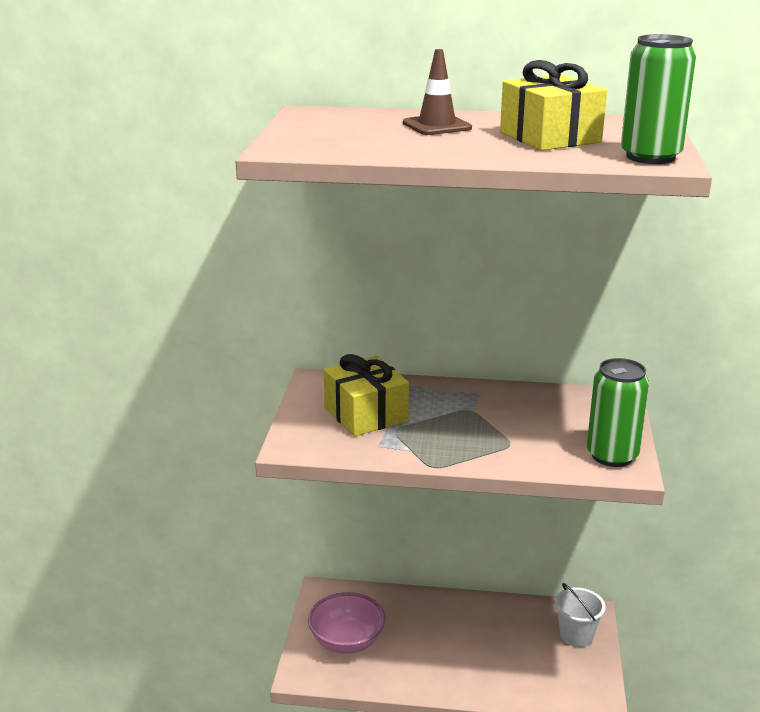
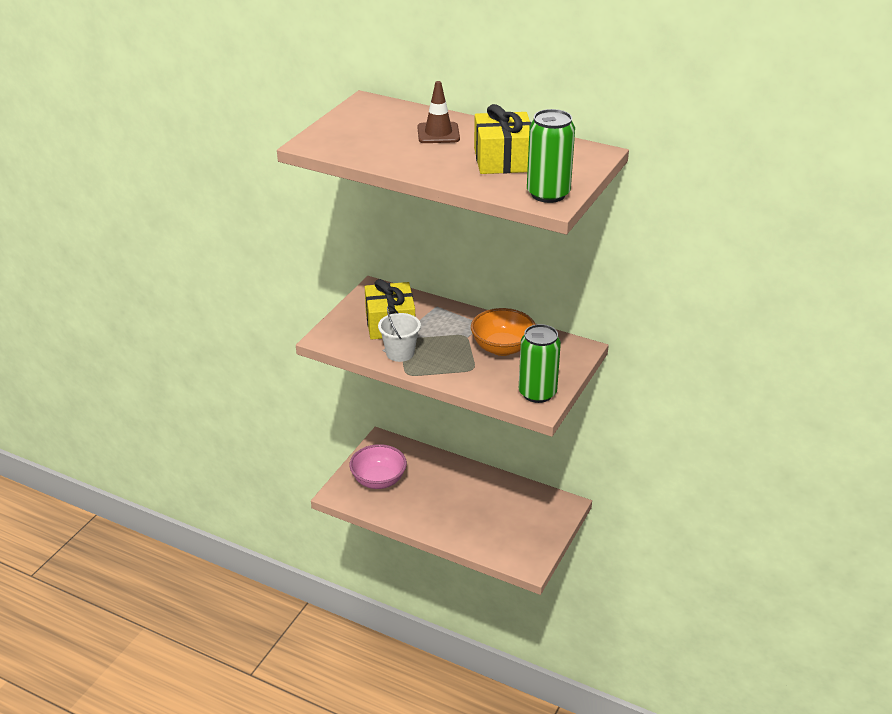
camera: 20 degrees right, 10 degrees up
(526, 414) = (502, 348): none -> orange bowl
(576, 635) = (545, 517): white bucket -> white bucket (400, 353)

